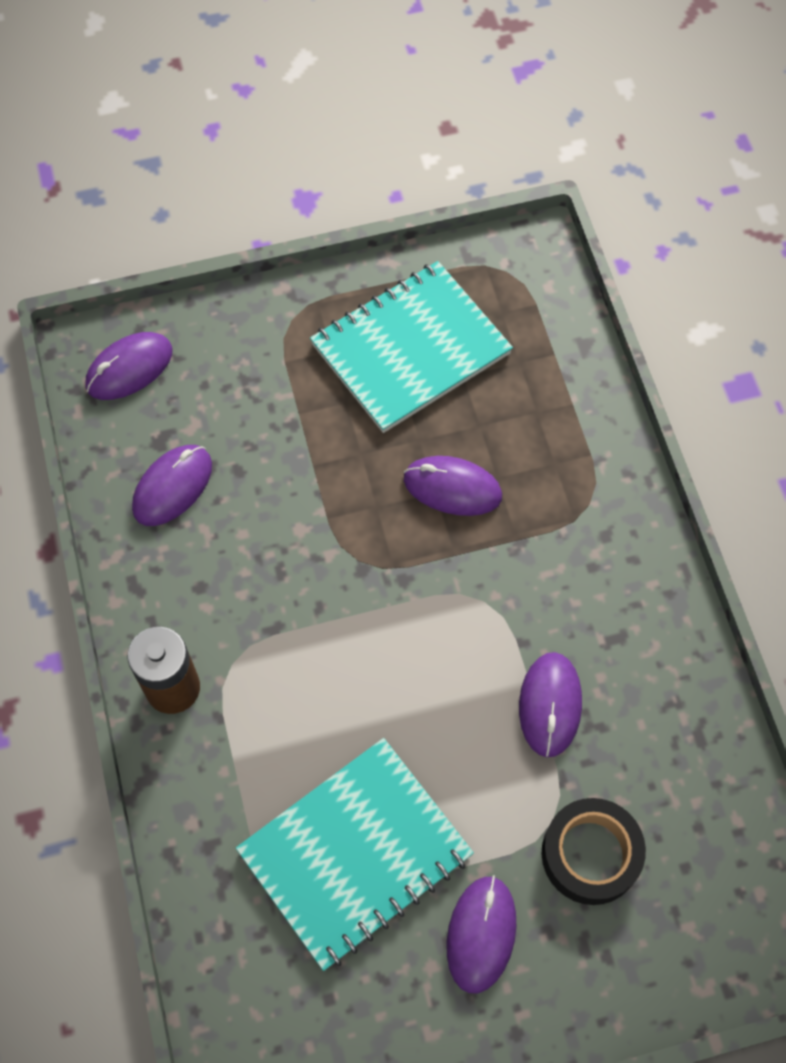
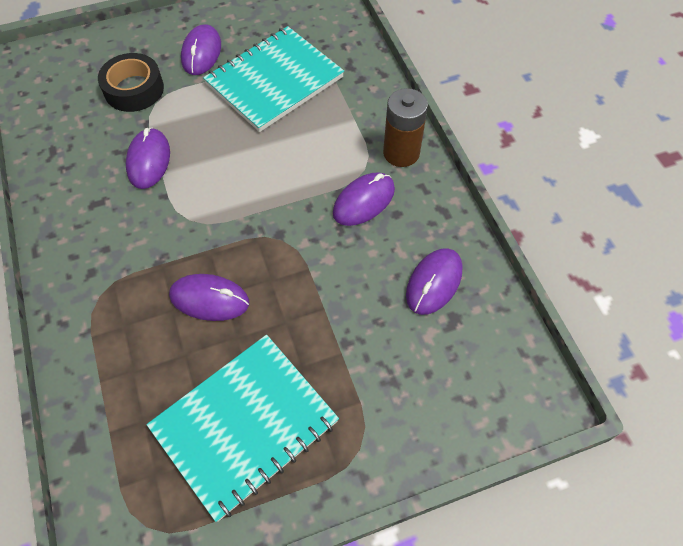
camera: 175 degrees right, 5 degrees down
(129, 368) = (498, 383): purple mouse -> purple mouse (364, 201)

